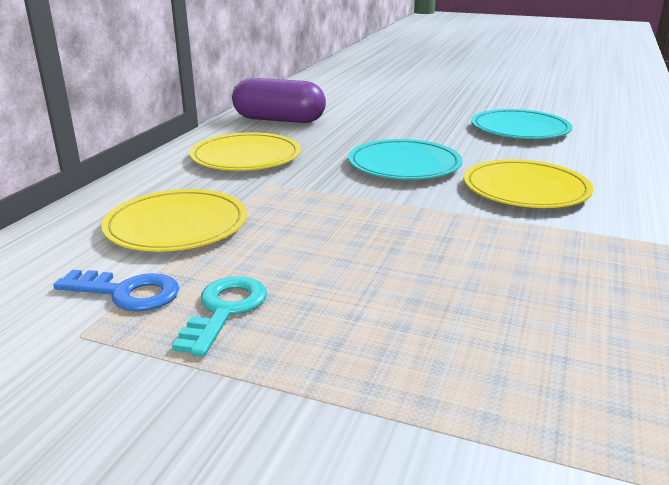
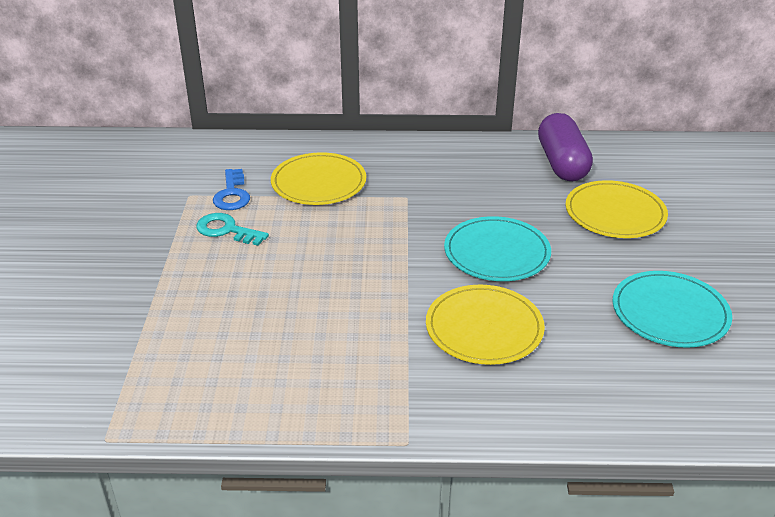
camera: 70 degrees right, 10 degrees up
(225, 310) = (226, 230): turquoise key -> turquoise key turned 150 degrees counterclockwise
(246, 157) = (456, 173): yellow plate -> yellow plate (615, 213)

